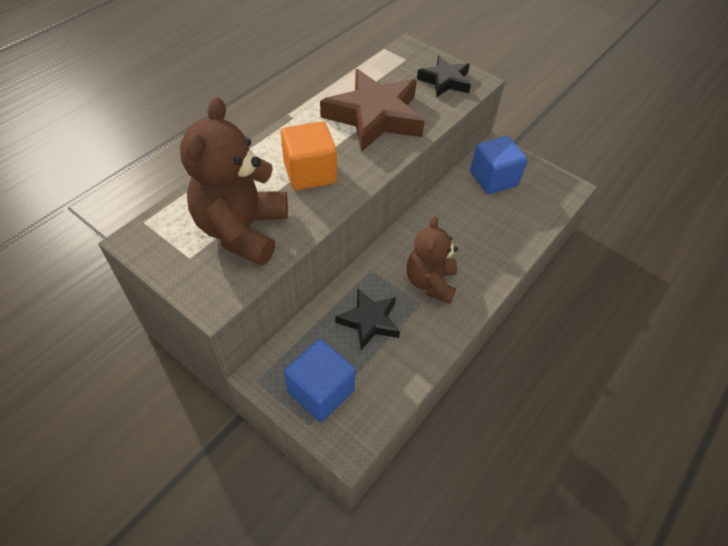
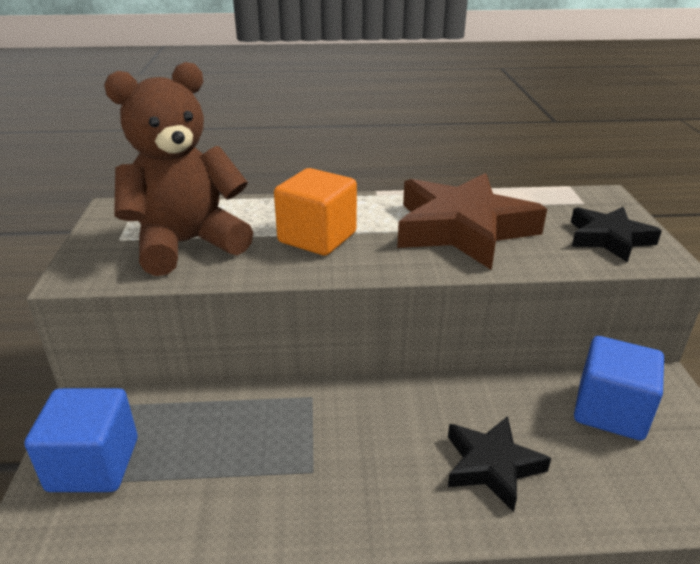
camera: 50 degrees right, 20 degrees down
(369, 321) = (235, 442): black star -> black star (492, 465)
(430, 282) = (357, 459): brown teddy bear -> none

